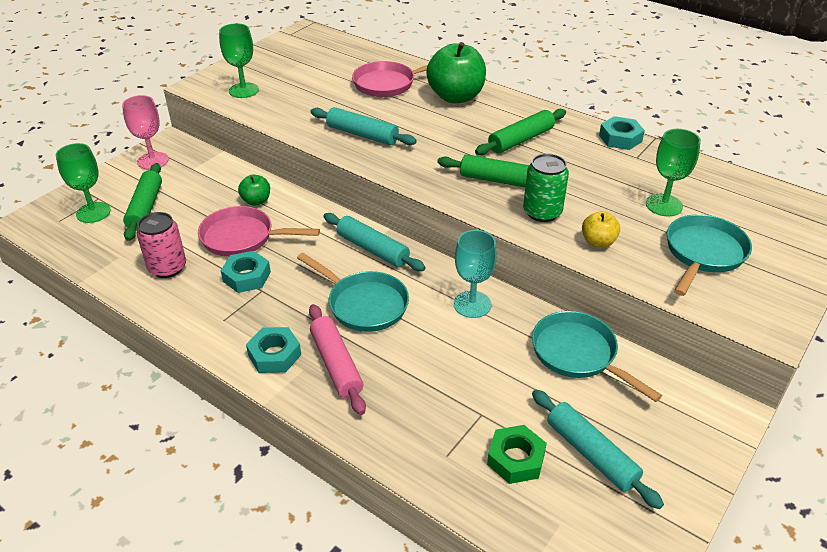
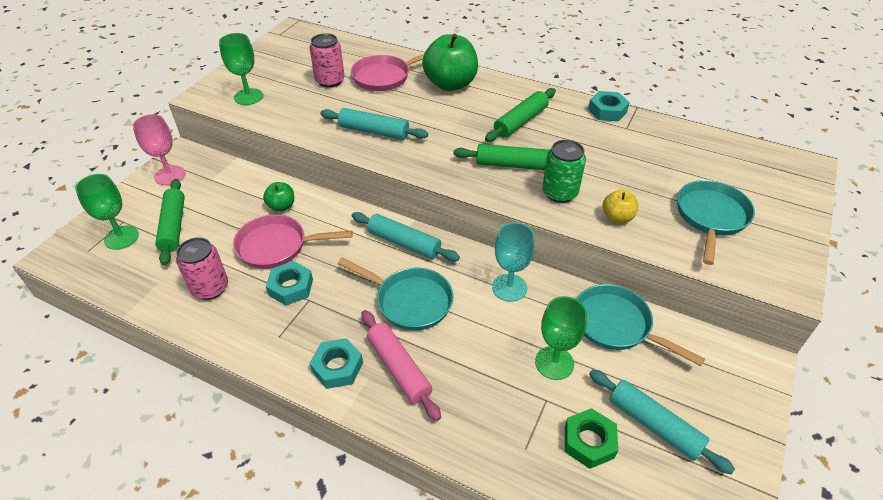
camera: 10 degrees left, 5 degrees up
(330, 83) = (330, 81): none -> pink can
(664, 205) = (663, 173): green goblet -> green goblet (554, 363)

